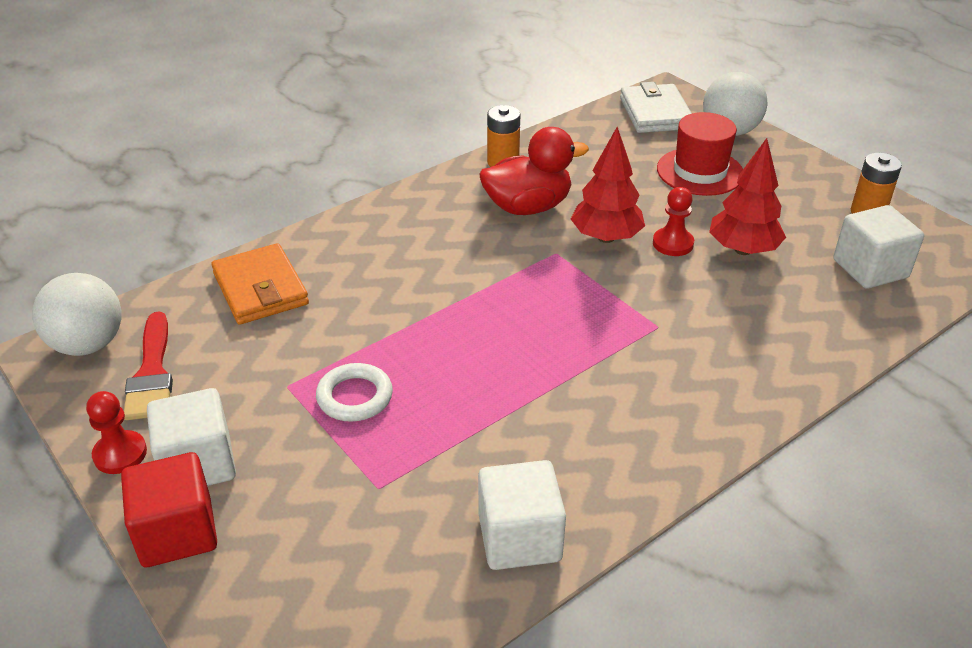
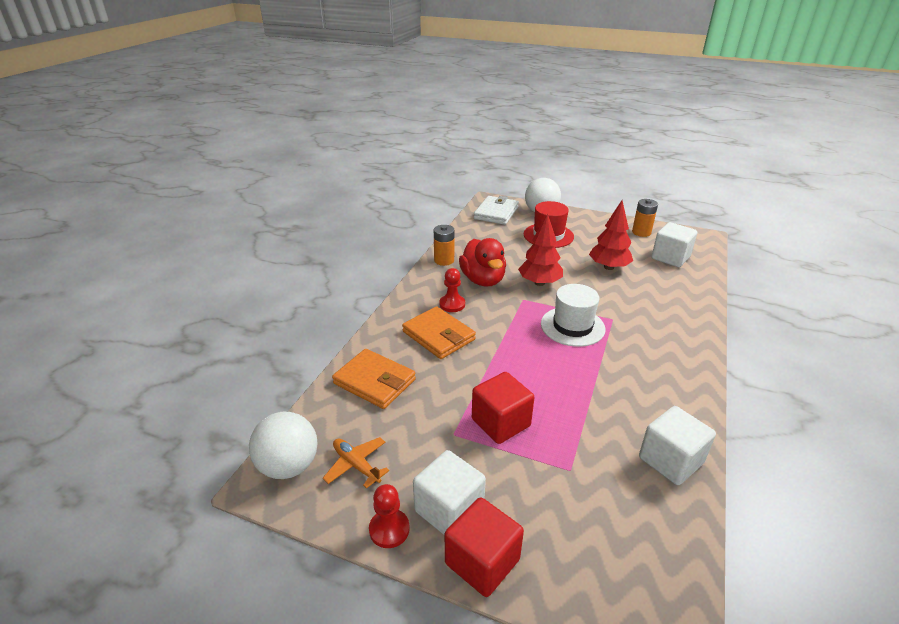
camera: 30 degrees left, 5 degrees down
(152, 373) = (356, 465): red brush -> orange plane
(355, 397) = (501, 422): white ring -> red cube
(391, 261) = (438, 335): none -> orange wallet
(528, 207) = (483, 280): red duck -> red duck turned 120 degrees clockwise
(585, 315) = (572, 326): none -> white hat
(655, 113) = (496, 213): white wallet -> white wallet turned 60 degrees clockwise
(673, 243) = (574, 275): red pawn -> red pawn (452, 304)

